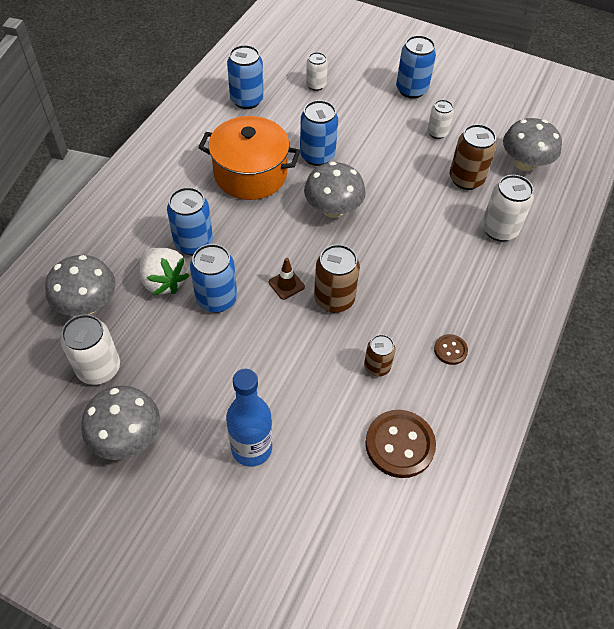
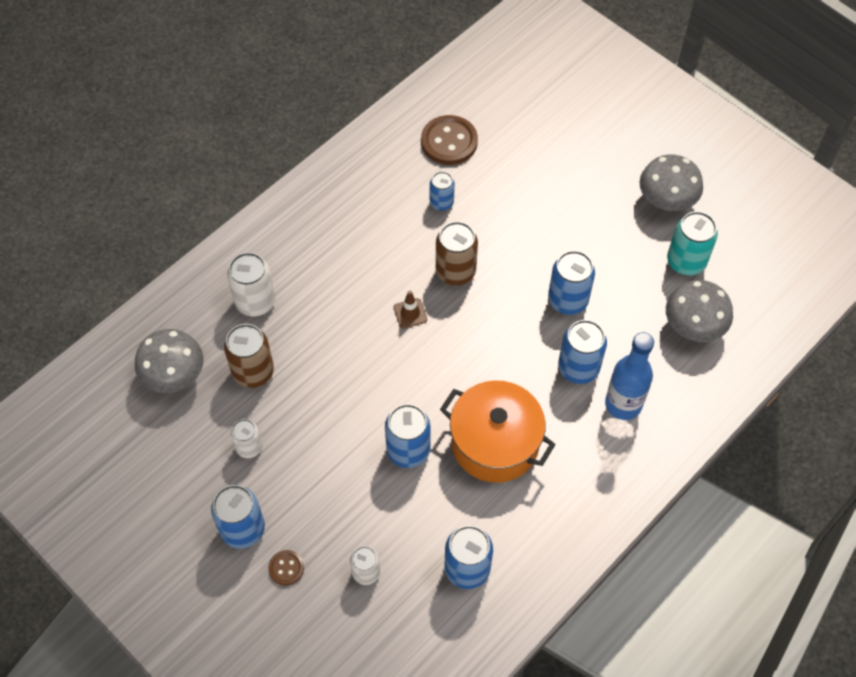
camera: 160 degrees left, 5 degrees up
(99, 368) = (686, 262): white can -> turquoise can
(163, 281) = (616, 332): white strawberry -> none
(251, 448) = (567, 168): blue bottle -> blue bottle (623, 404)
(286, 284) = (496, 298): brown traffic cone -> brown traffic cone (410, 313)
(333, 209) = (418, 371): grey mushroom -> none
(377, 367) = (441, 203): brown can -> blue can
(450, 350) = (371, 200): brown button -> brown button (286, 568)

